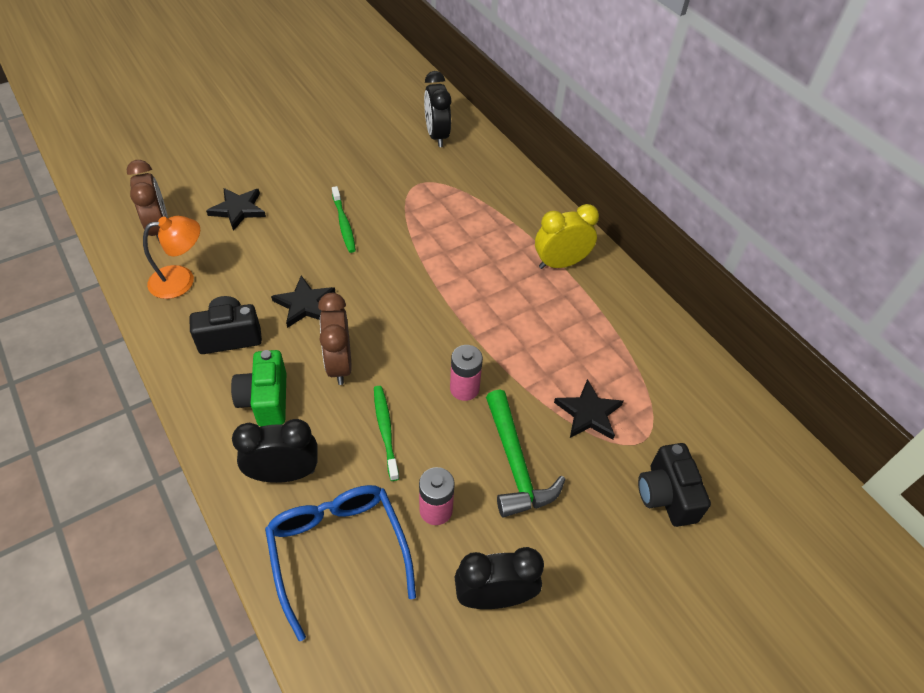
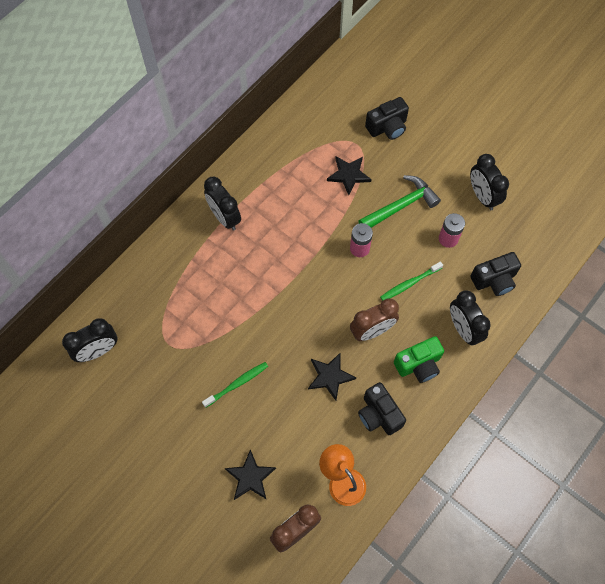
camera: 105 degrees left, 15 degrees up
(338, 550) = (494, 280): blue glasses -> black camera
(560, 263) = (224, 217): yellow clock -> black clock

